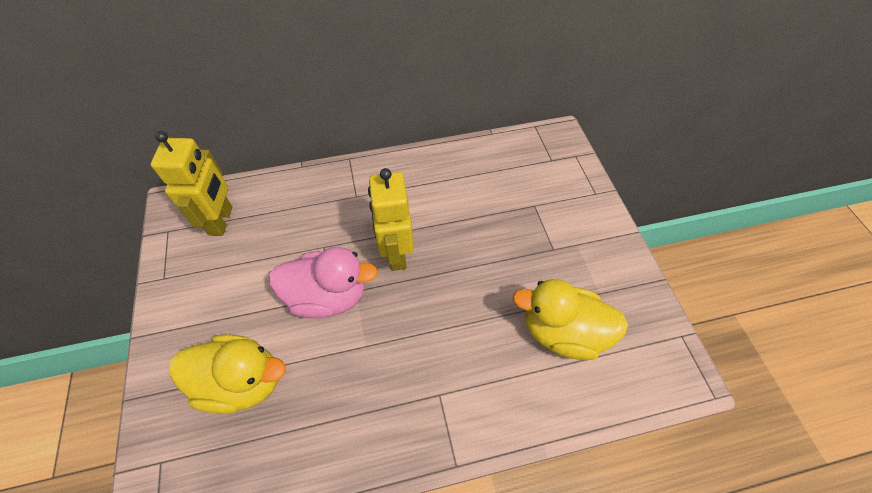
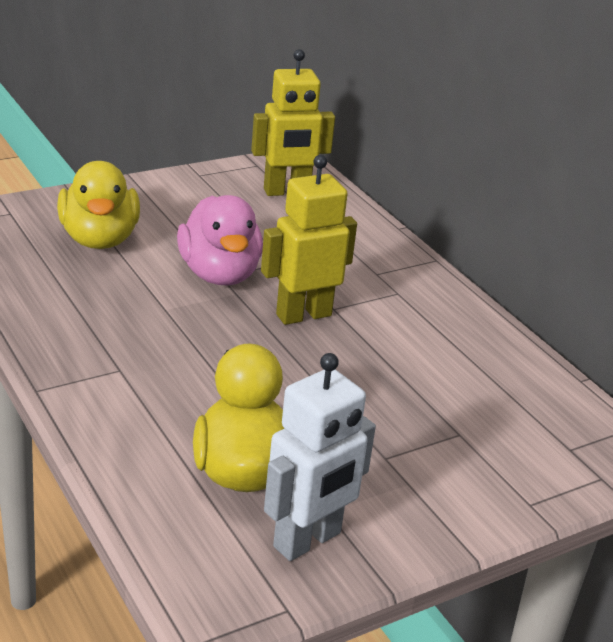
camera: 70 degrees right, 25 degrees down
(626, 310) = (308, 540): none -> white robot

